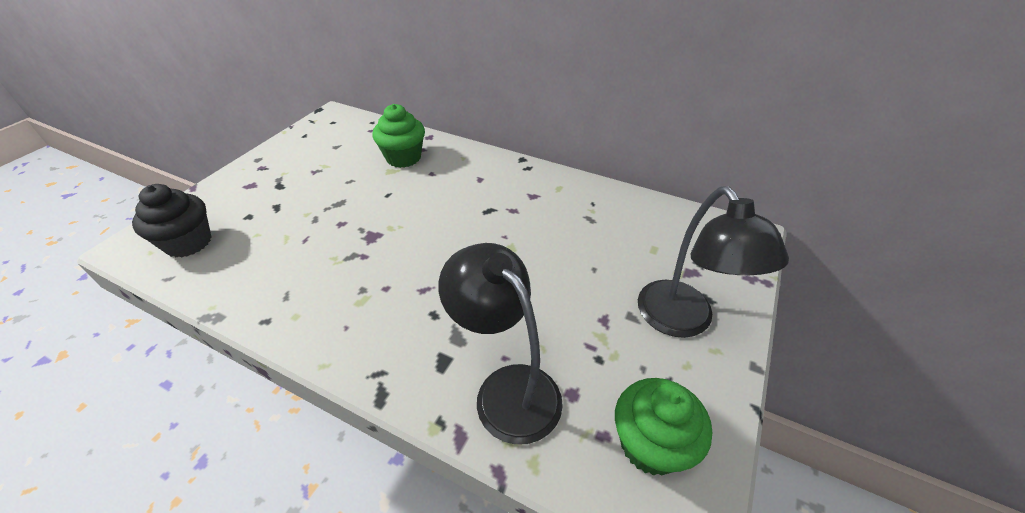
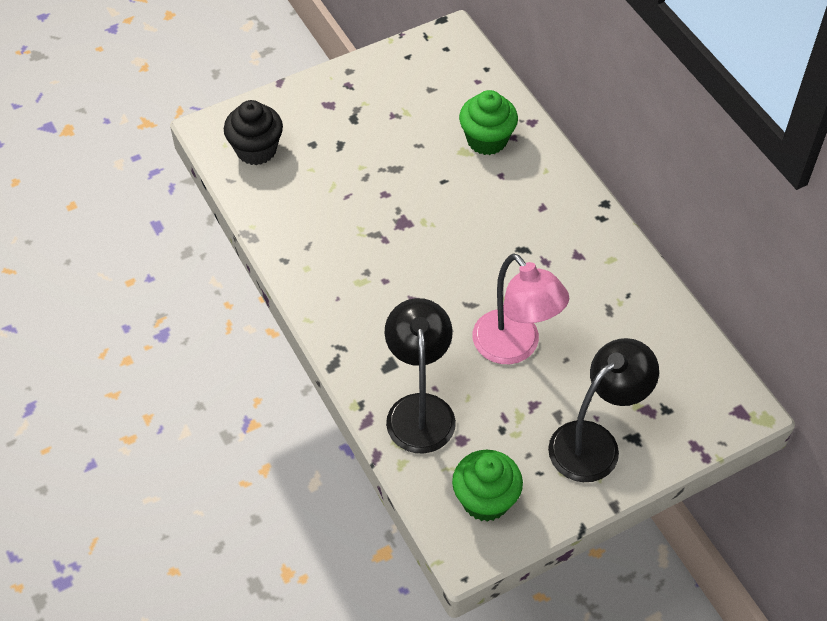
camera: 35 degrees right, 10 degrees up
(546, 282) = (514, 347): none -> pink lamp
(682, 321) = (594, 442): black lamp -> black lamp turned 150 degrees counterclockwise

